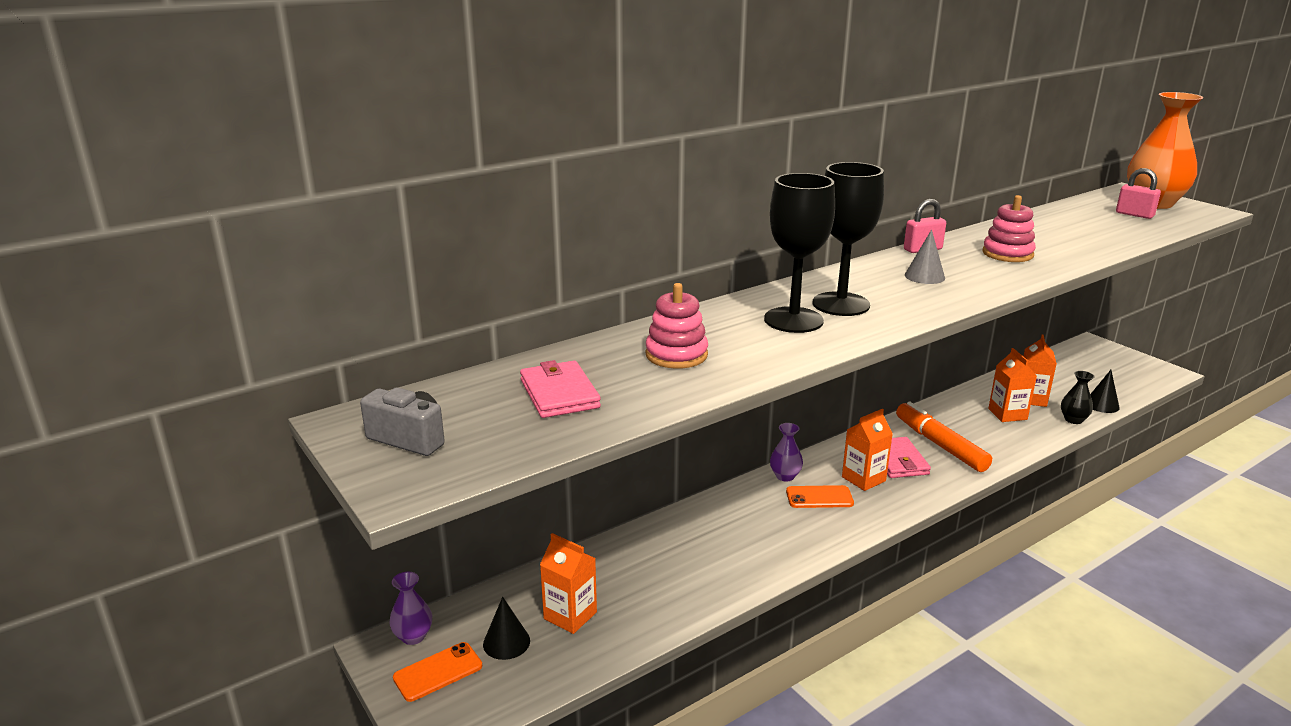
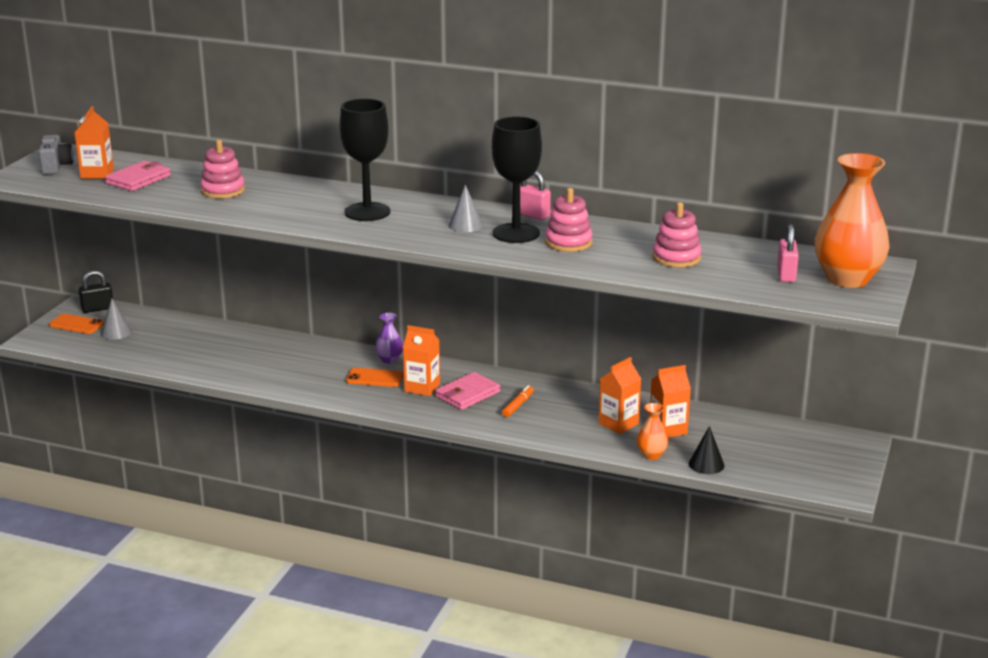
camera: 55 degrees right, 0 degrees up
(413, 636) = (97, 309): purple vase -> black padlock
(506, 642) = (116, 332): black cone -> grey cone
(570, 615) = (155, 340): orange carton -> orange carton (97, 174)
(793, 320) = (319, 205): black goblet -> black goblet (516, 233)
(819, 497) = (374, 378): orange phone -> orange phone turned 45 degrees counterclockwise
(940, 445) = (518, 405): orange marker -> orange marker, size x0.49
(1073, 420) = (651, 455): black vase -> orange vase
(1074, 232) = (676, 258): none -> pink stacking toy

